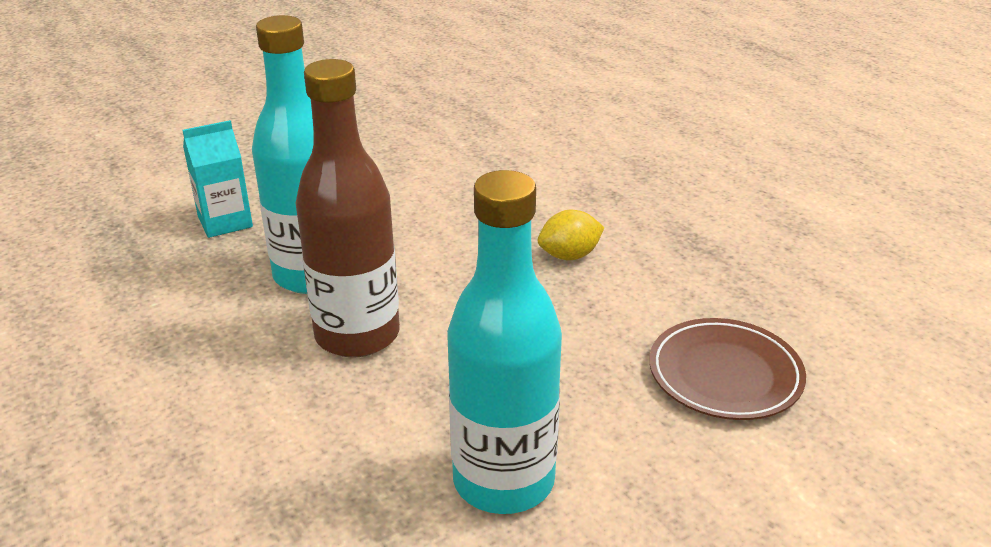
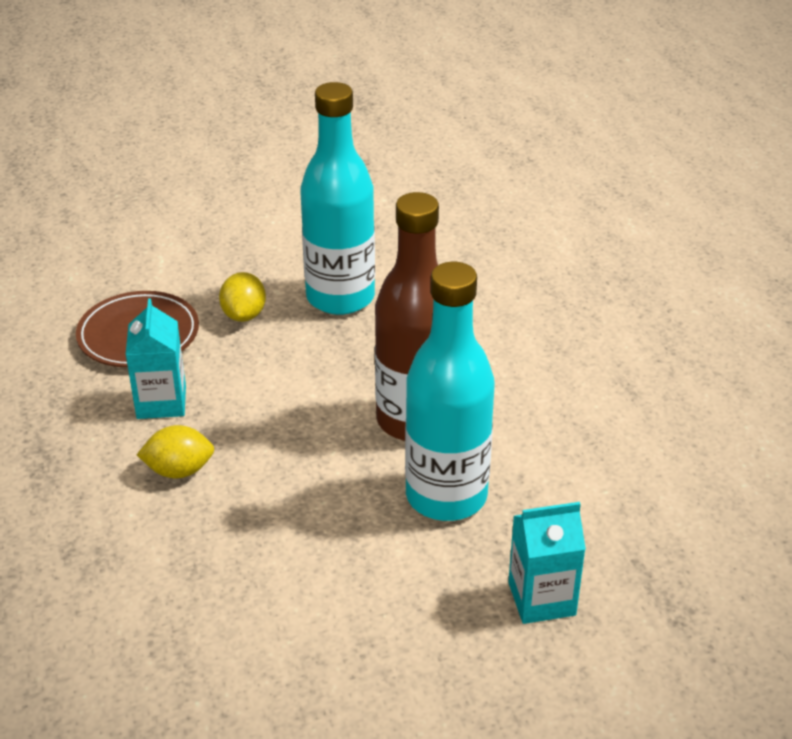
camera: 165 degrees left, 5 degrees up
(618, 427) = (244, 315): none -> yellow lemon
(634, 308) = (161, 402): none -> turquoise carton

